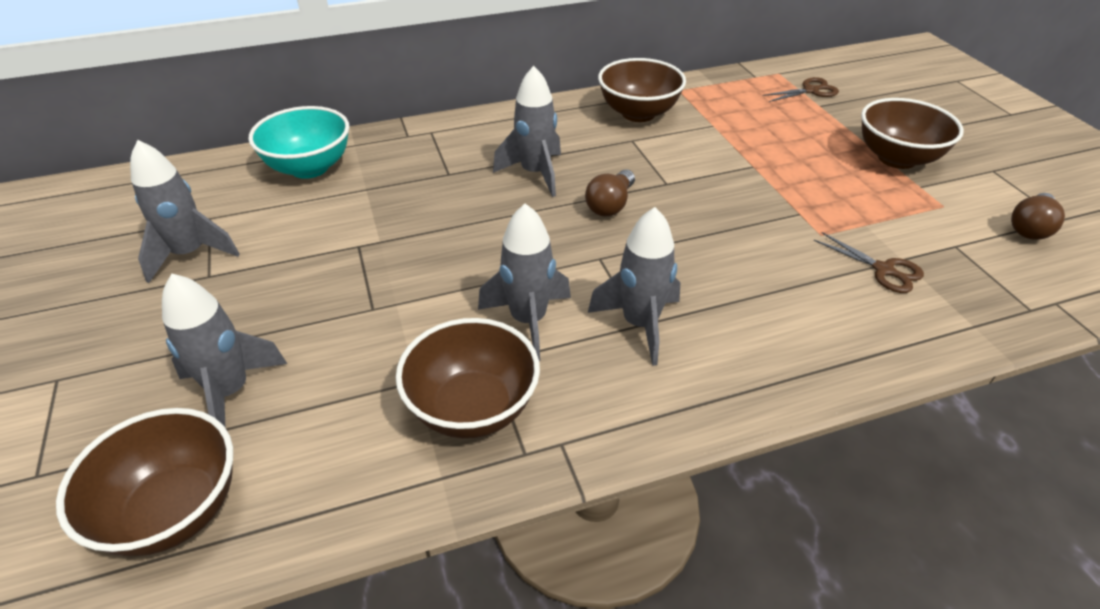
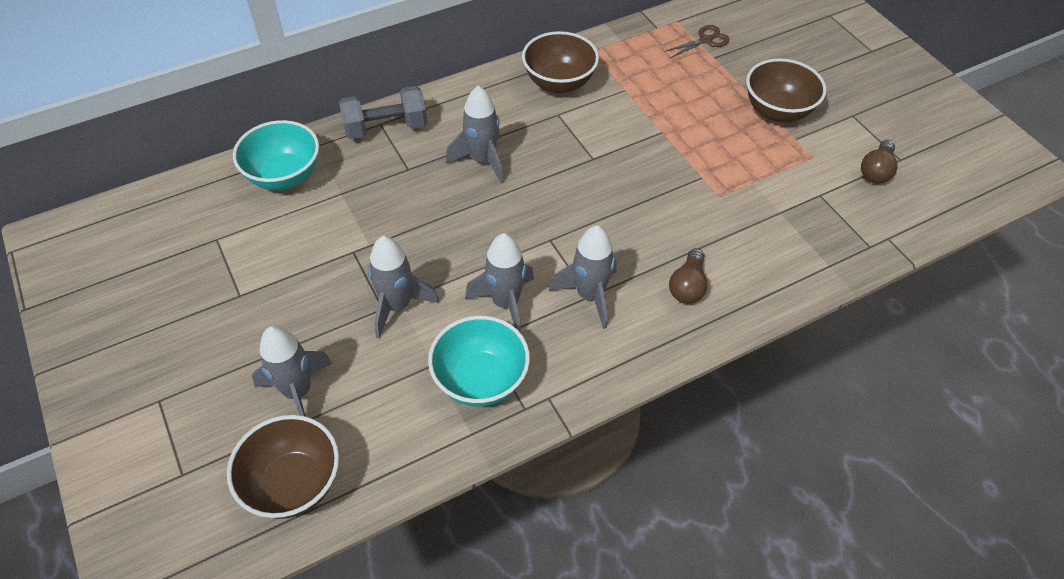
camera: 10 degrees left, 10 degrees up
(190, 254) = (215, 277): grey rocket -> grey rocket (397, 306)
(436, 136) = (386, 128): none -> grey dumbbell
(472, 408) = (480, 380): brown bowl -> turquoise bowl
(610, 205) = (550, 186): brown light bulb -> brown light bulb (687, 286)
(884, 270) = (766, 224): brown scissors -> none

